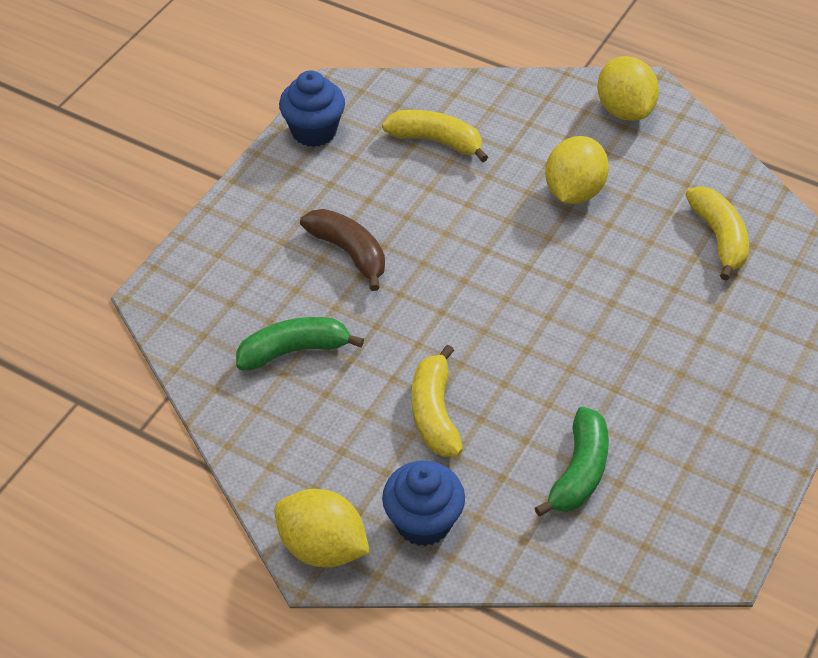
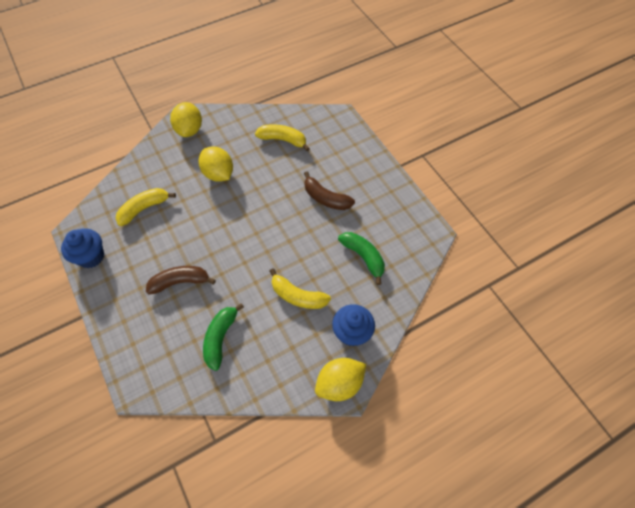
camera: 60 degrees left, 10 degrees up
(624, 110) = (189, 130): yellow lemon -> yellow lemon turned 75 degrees clockwise
(652, 358) = (325, 198): none -> brown banana

